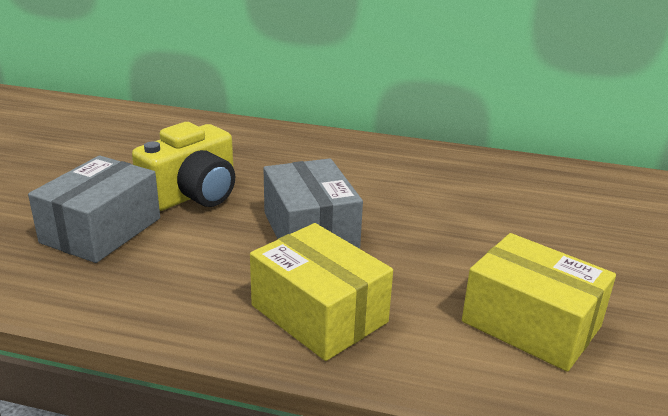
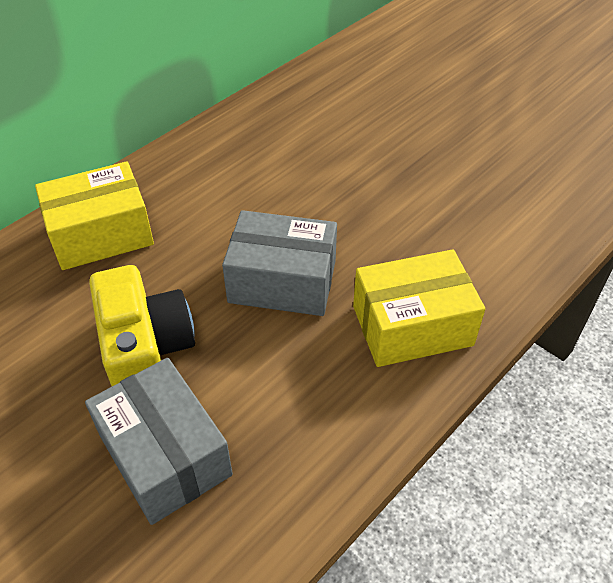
camera: 60 degrees left, 20 degrees up
(531, 324) = (485, 212): yellow box -> yellow box (101, 234)

